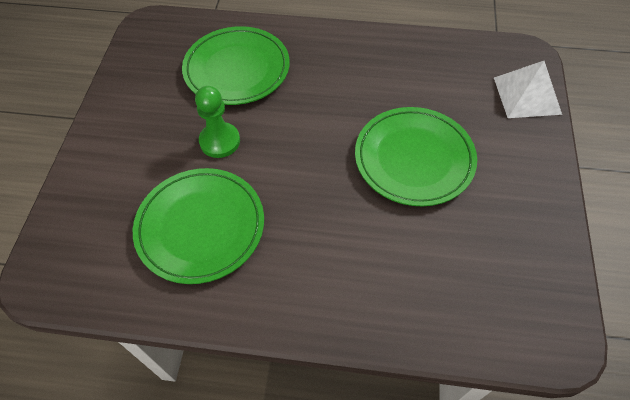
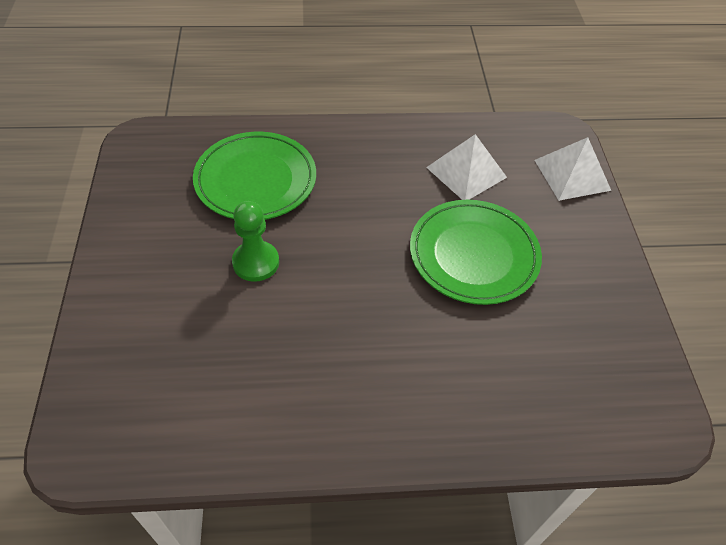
camera: 15 degrees left, 5 degrees down
(200, 227) = (257, 361): green plate -> none
(426, 82) = (466, 172): none -> white pyramid

